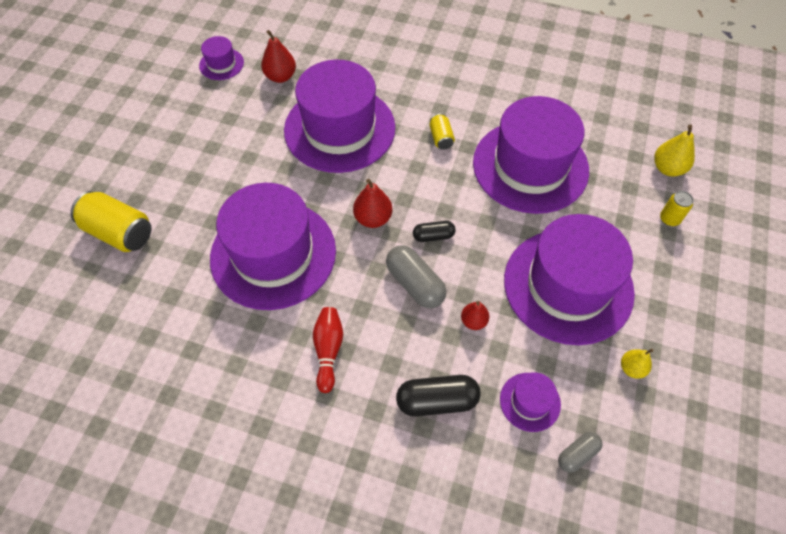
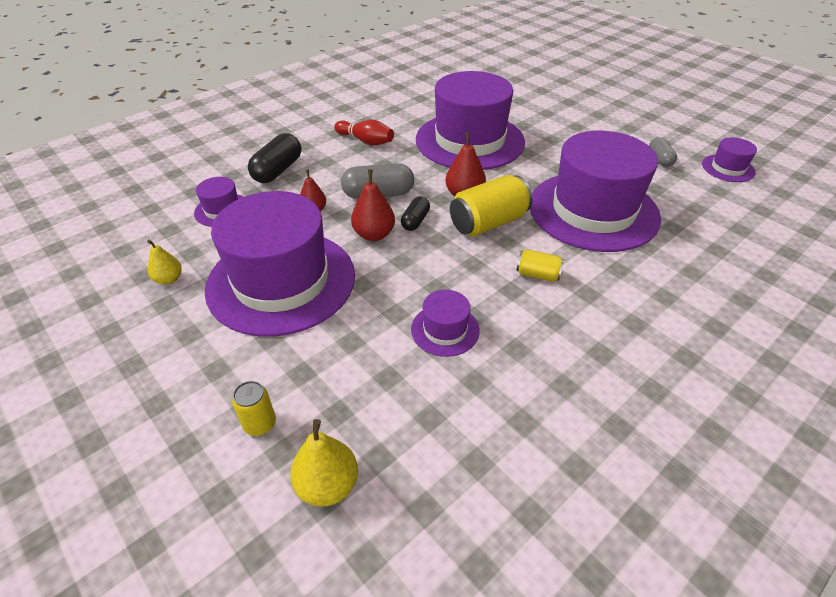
camera: 120 degrees right, 15 degrees down
(119, 232) = (541, 92): yellow can -> yellow can (488, 223)
(280, 76) = (694, 197): red pear -> red pear (374, 234)
(530, 166) = (445, 330): purple hat -> purple hat, size x0.43
(577, 454) = (161, 215): grey capsule -> grey capsule (660, 159)

